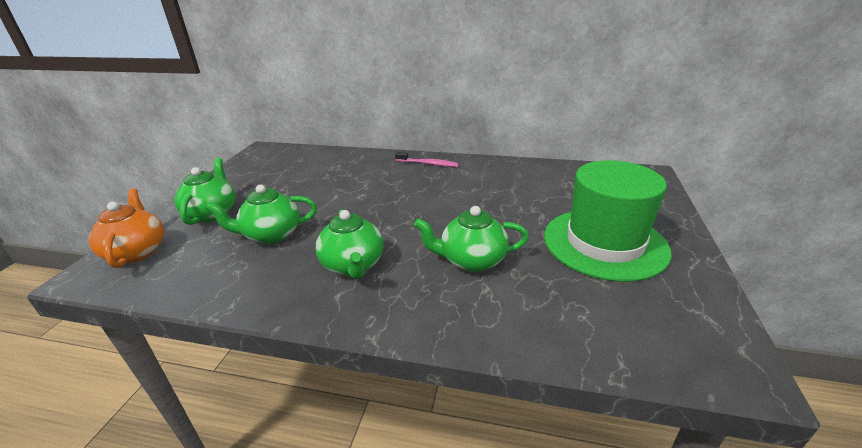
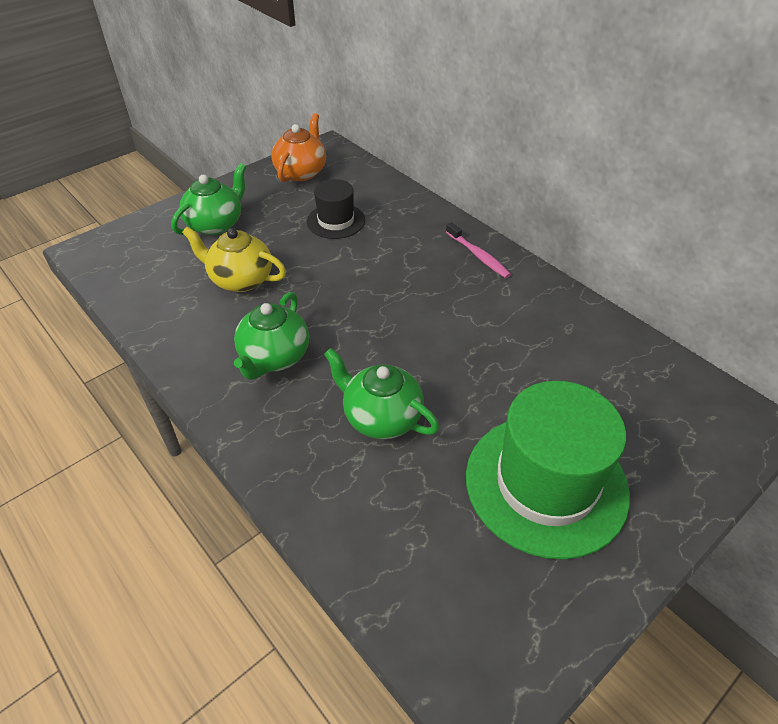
camera: 35 degrees right, 15 degrees up
(137, 251) = (133, 242): orange teapot -> orange teapot (301, 172)
(271, 235) = (240, 279): green teapot -> yellow teapot
(312, 180) = (336, 221): none -> black hat

